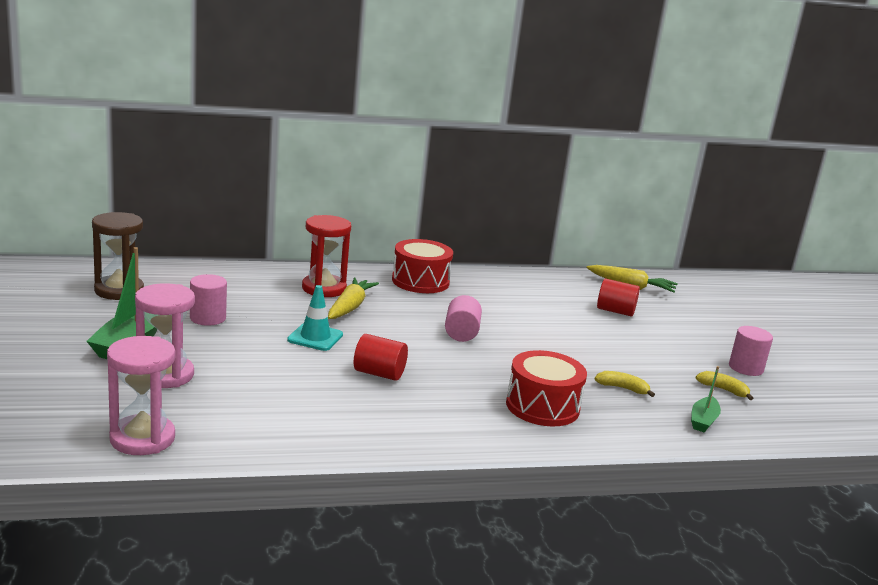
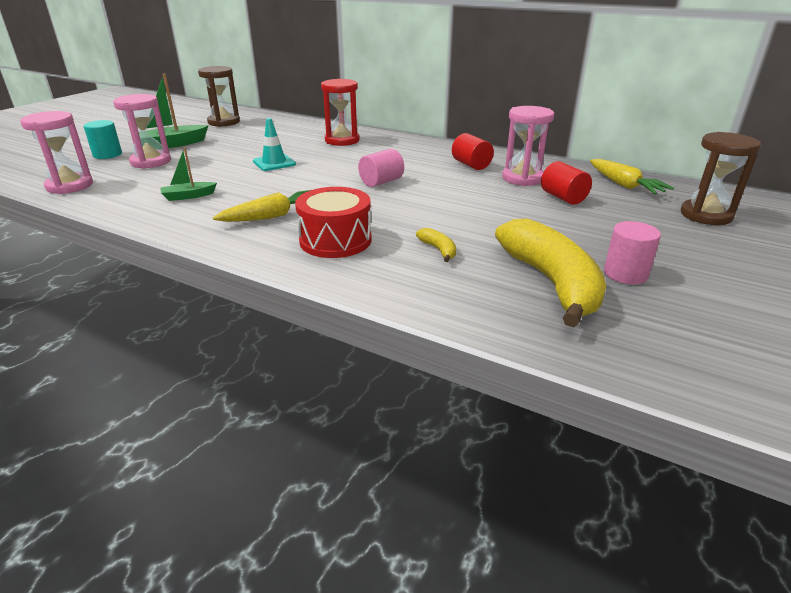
camera: 45 degrees right, 10 degrees up
(75, 381) = (107, 154): none -> turquoise cylinder
(207, 318) = (237, 142): pink cylinder -> none
(350, 307) = (335, 152): yellow carrot -> yellow carrot (272, 216)
(379, 373) = (266, 190): red cylinder -> red cylinder (471, 165)
(420, 281) = (422, 148): red drum -> none
(558, 298) = (522, 178): none -> pink hourglass
(703, 420) = (467, 298): green boat -> green boat (188, 196)
(714, 303) = (706, 215): none -> brown hourglass
(723, 390) = (551, 282): yellow banana -> yellow banana, size x2.50

